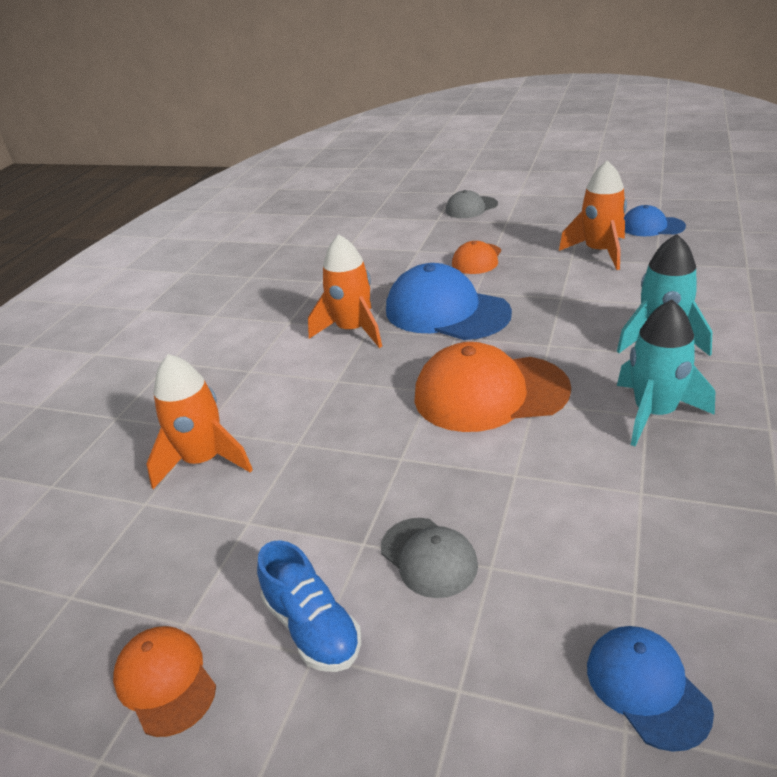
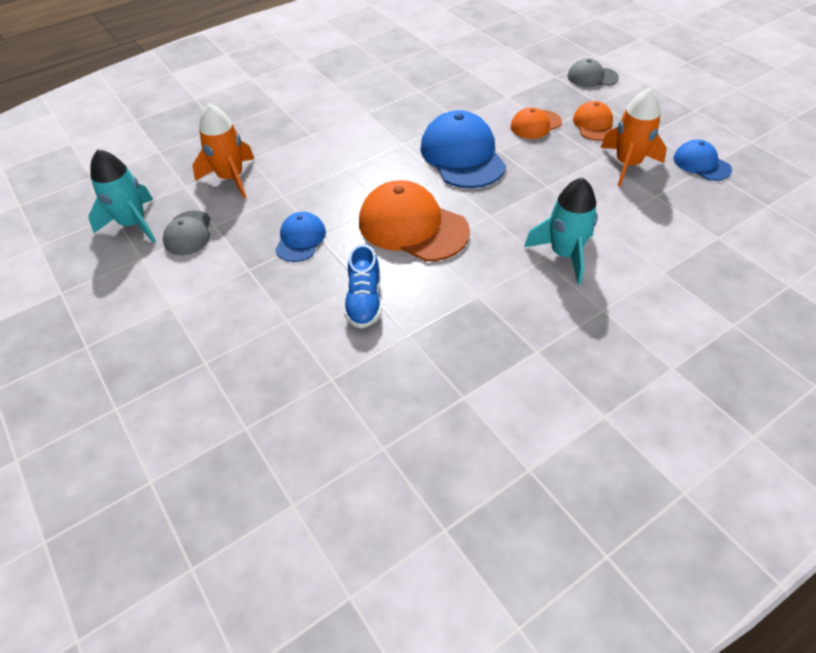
camera: 35 degrees right, 15 degrees up
(165, 681) = (109, 277): orange cap -> orange cap (594, 124)
(312, 628) = (183, 294): blue shoe -> blue shoe (364, 301)
(353, 330) = (393, 138): orange rocket -> none
(428, 557) = (266, 296): grey cap -> grey cap (188, 233)
(647, 687) = (276, 420): blue cap -> blue cap (300, 239)
(654, 413) = (484, 297): turquoise rocket -> turquoise rocket (133, 224)

